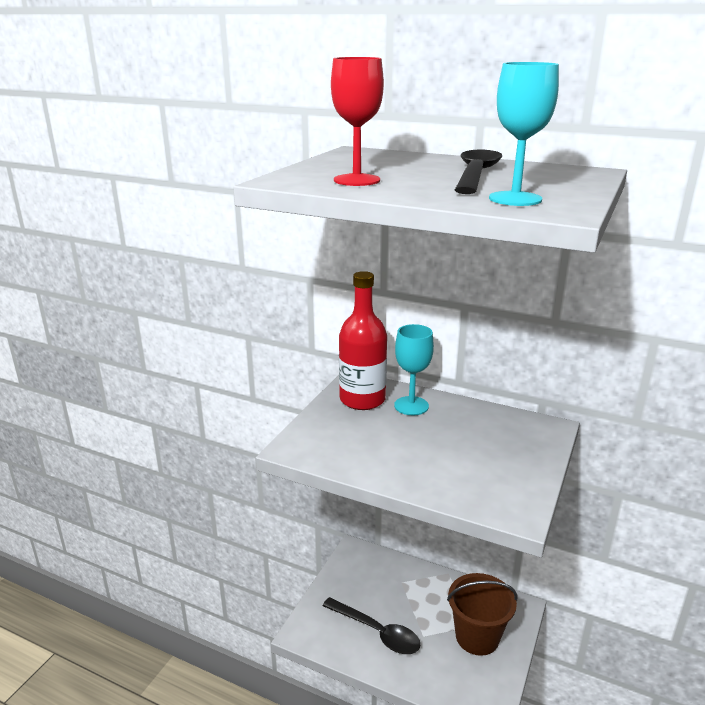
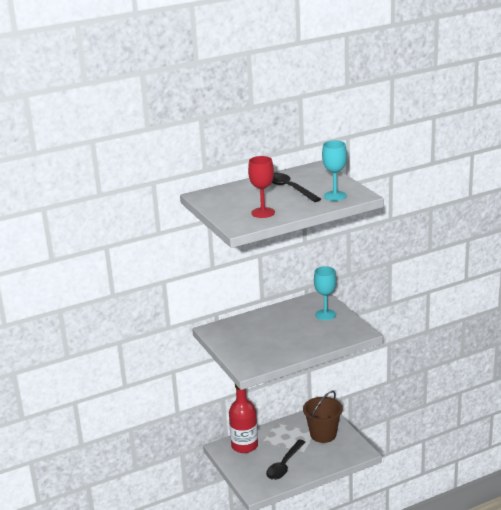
camera: 50 degrees left, 0 degrees up
(362, 399) = (231, 334): red bottle -> red bottle (244, 446)
(377, 632) = (284, 465): black spoon -> black spoon turned 135 degrees clockwise
(411, 406) = (256, 323): turquoise goblet -> turquoise goblet (325, 315)

